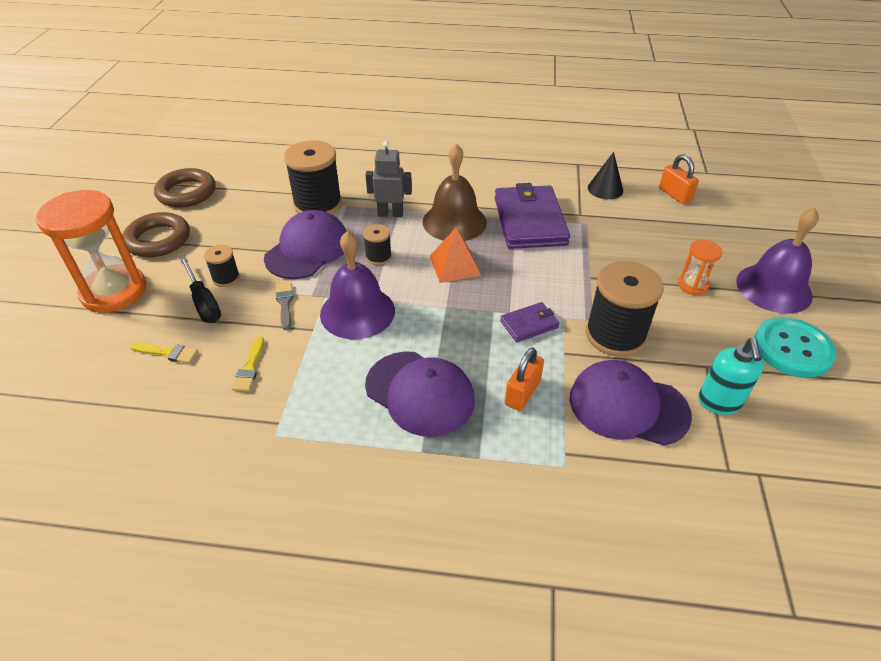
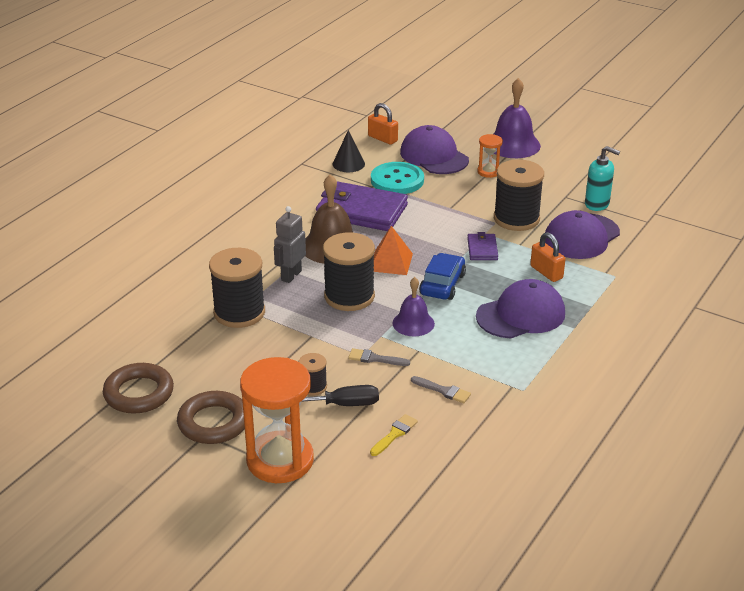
camera: 65 degrees left, 10 degrees down
(249, 368) = (443, 391): yellow brush -> grey brush
(307, 249) = (307, 332): purple cap -> purple cap (434, 156)
(357, 312) = (413, 323): purple bell -> purple bell, size x0.63
(378, 257) = (349, 296): black spool -> black spool, size x2.03
(439, 313) = (442, 284): none -> blue car
(674, 195) = (382, 138): orange padlock -> orange padlock turned 45 degrees clockwise
(792, 349) = (570, 162): turquoise button -> turquoise button (397, 180)

